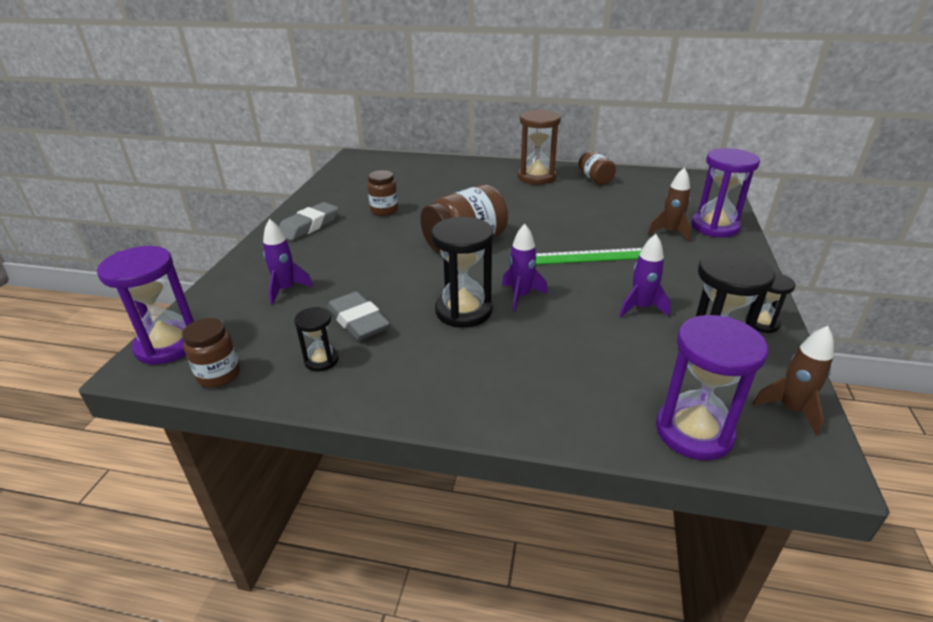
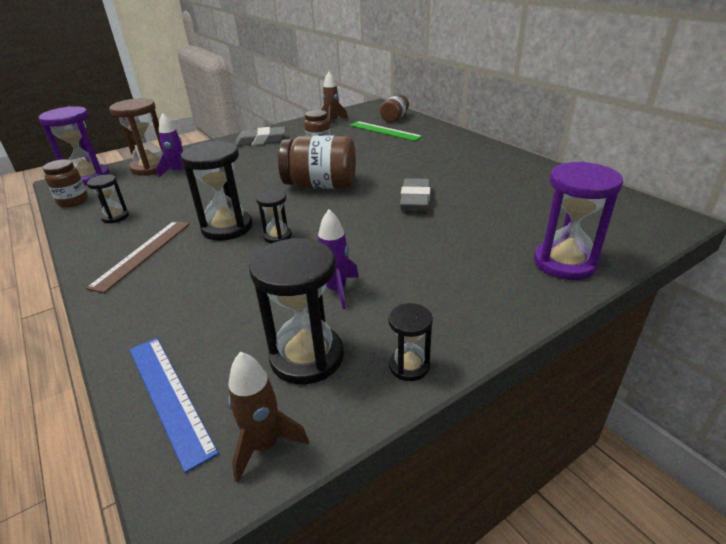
camera: 45 degrees right, 0 degrees up
(358, 321) = (170, 205): grey eraser -> grey eraser (415, 200)
(437, 370) = (142, 253): none -> brown ruler
(521, 296) = (277, 236): purple rocket -> black hourglass
(536, 177) = (477, 158): brown hourglass -> brown hourglass (151, 167)
(590, 256) = (386, 233): green ruler -> green ruler (384, 131)
(595, 179) = (529, 176): brown jar -> brown jar (394, 118)
(670, 232) = (502, 247): brown rocket -> brown rocket (332, 122)
(694, 432) = (169, 396): purple hourglass -> blue ruler

